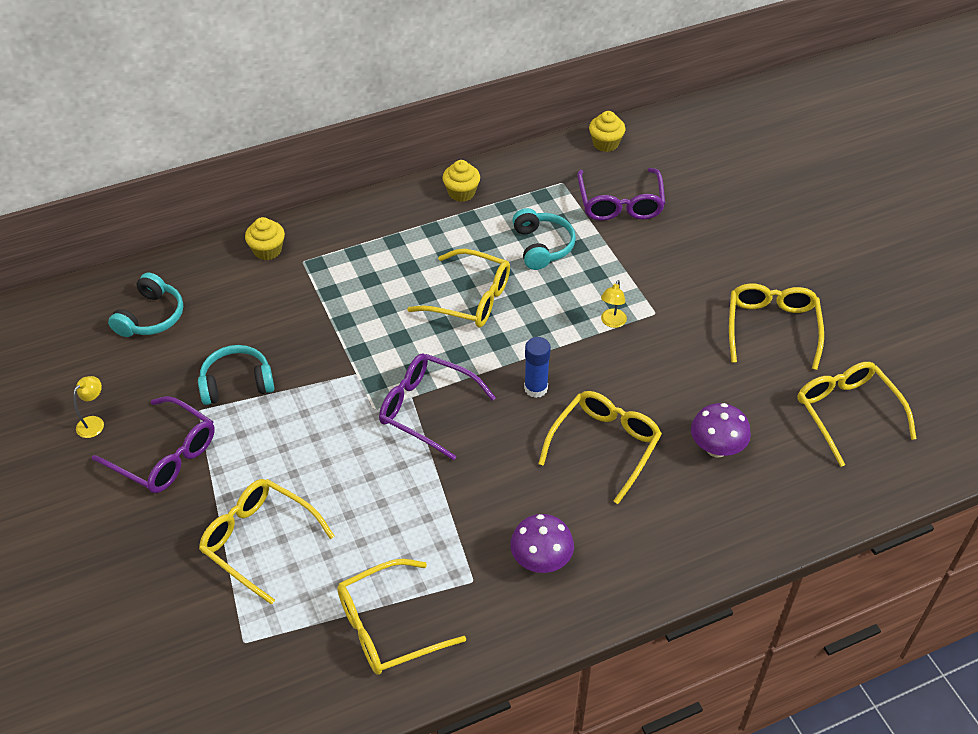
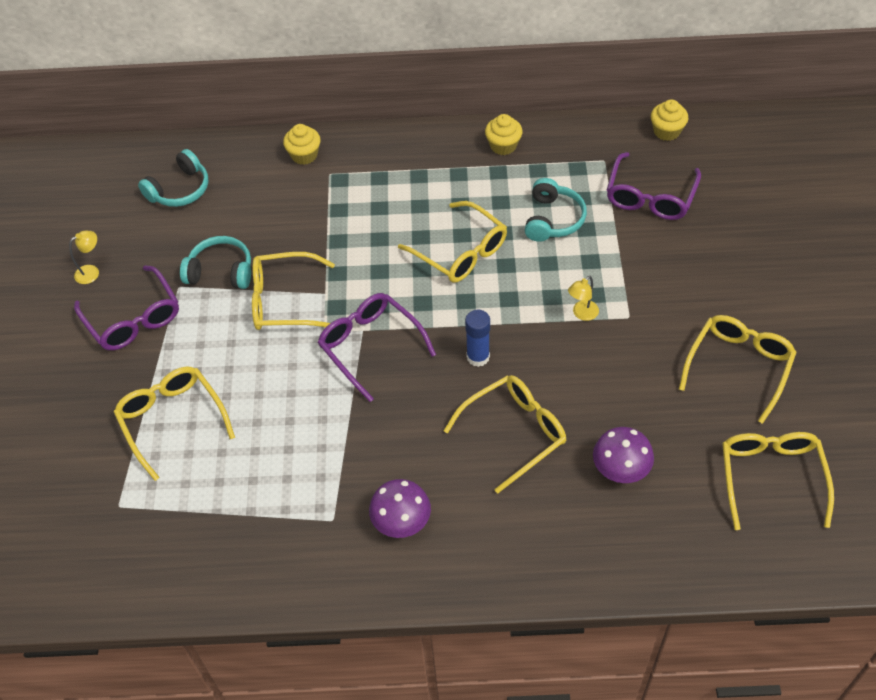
camera: 25 degrees right, 5 degrees up
(387, 627) = (240, 535): yellow glasses -> yellow glasses (284, 301)

